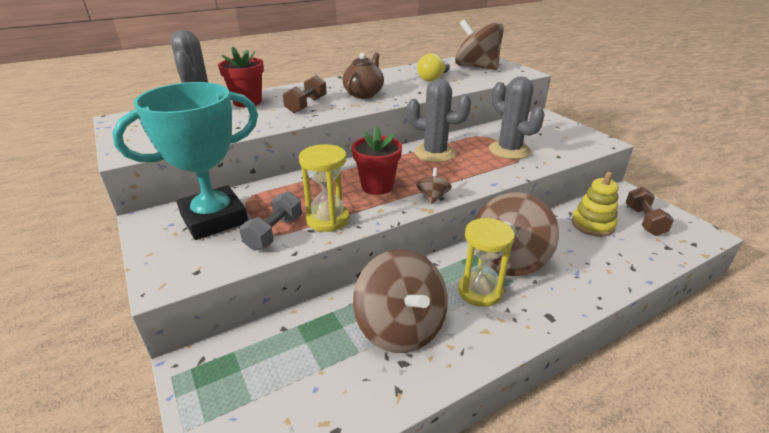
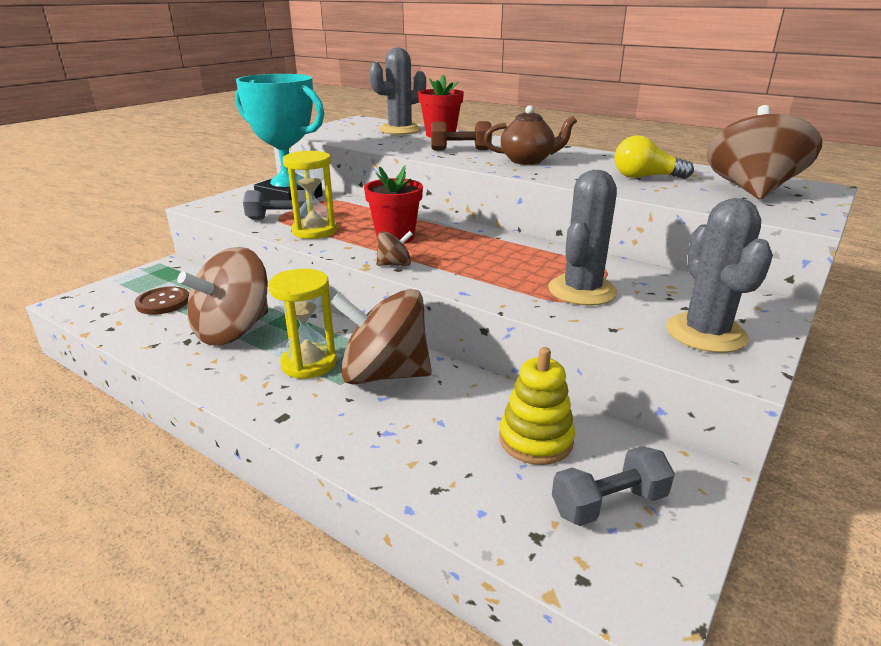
camera: 65 degrees right, 5 degrees down
(299, 378) = (163, 302): none -> brown button
(434, 153) = (509, 249): grey cactus -> grey cactus (705, 333)
(644, 221) = (609, 503): brown dumbbell -> grey dumbbell

